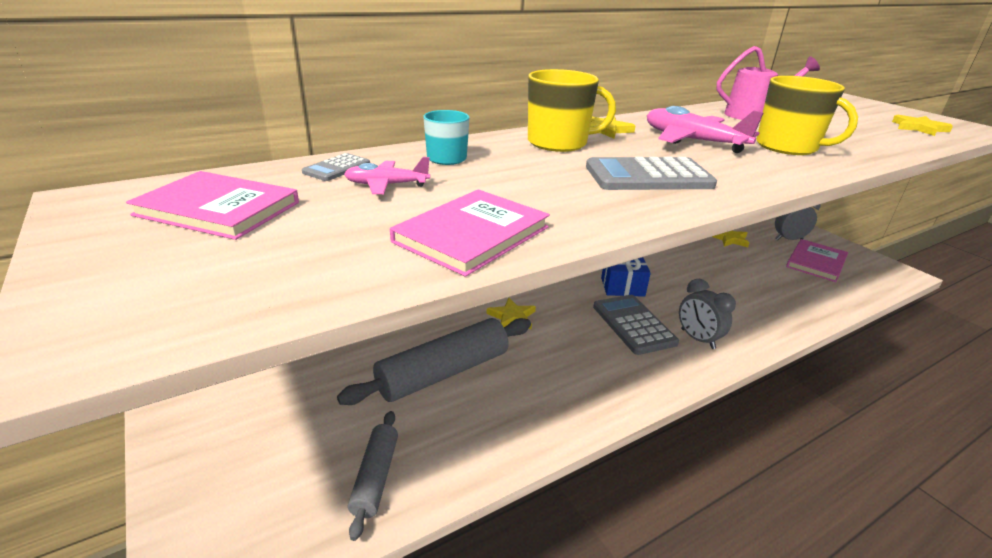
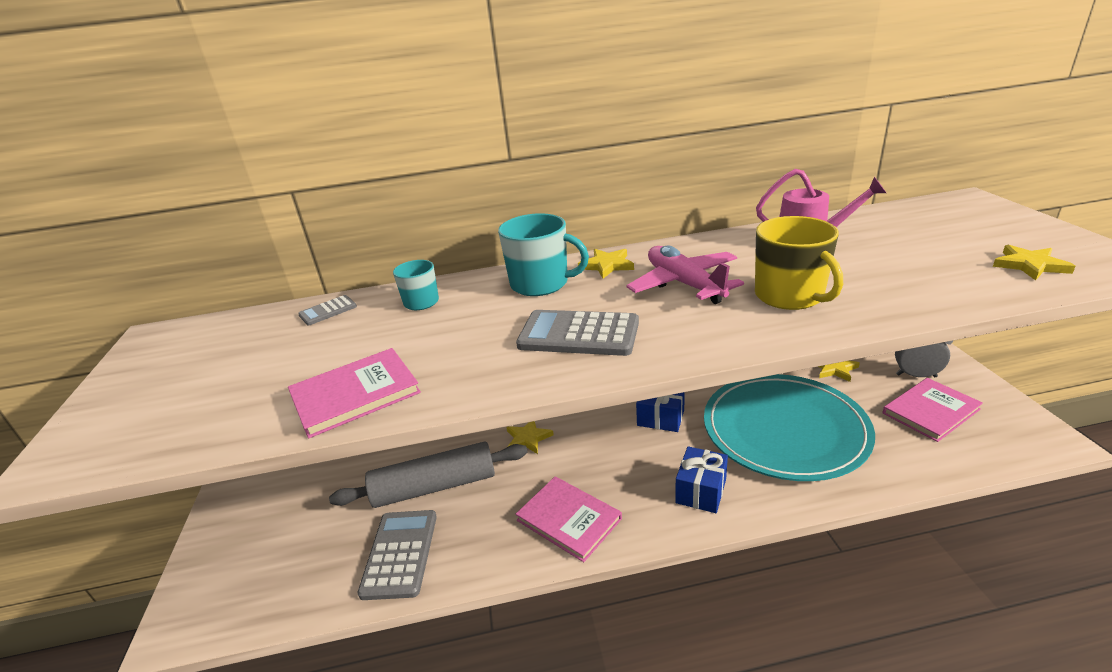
camera: 25 degrees right, 0 degrees up
(218, 209) = (215, 351): pink book -> pink book (569, 519)
(375, 477) = (329, 572): grey rolling pin -> none
(386, 185) = (346, 333): pink plane -> none
(559, 143) = (541, 284): yellow mug -> turquoise mug
(633, 324) = (642, 464): grey calculator -> grey calculator (400, 554)
(697, 339) = (701, 491): grey clock -> blue gift
(727, 285) = (784, 429): none -> turquoise plate

